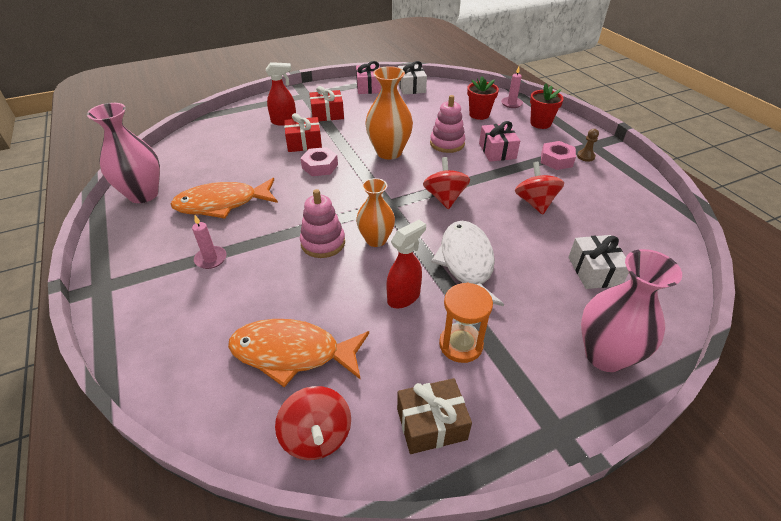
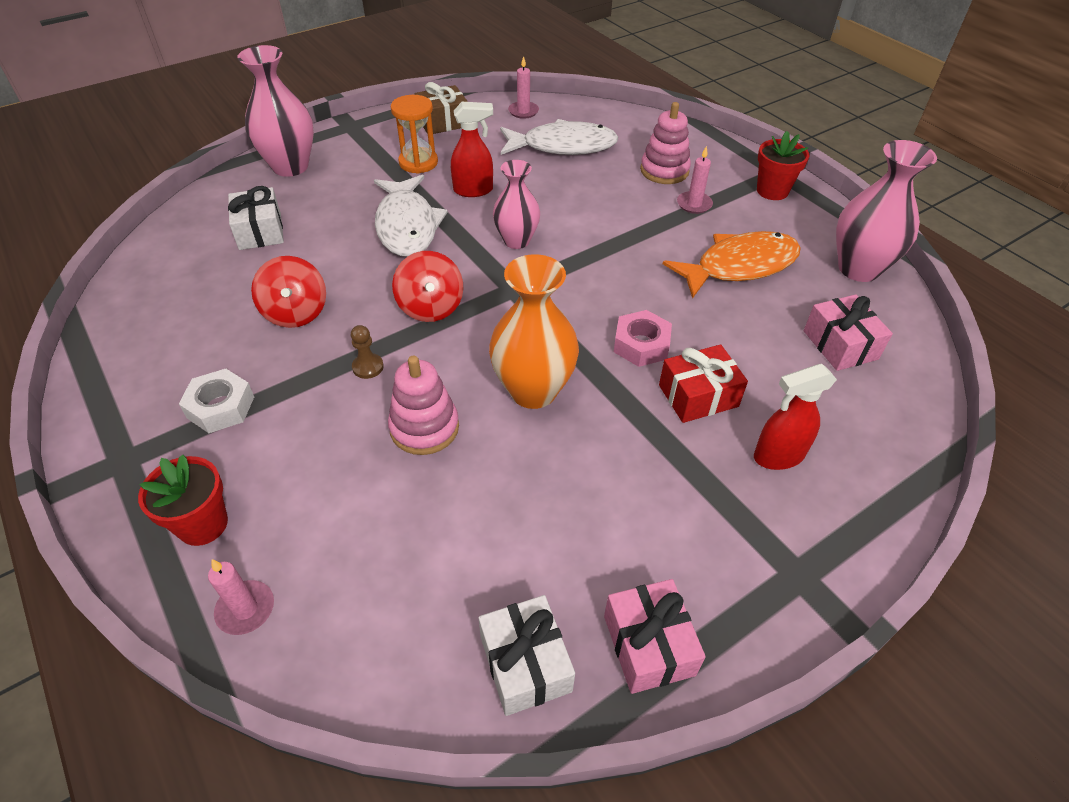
camera: 170 degrees right, 5 degrees up
(292, 353) = (563, 146): orange fish -> white fish
(317, 436) = (523, 111): red spinning top -> pink candle
(323, 243) = (579, 231): pink stacking toy -> pink stacking toy (664, 171)
(327, 114) = (701, 495): red gift -> none
(376, 240) = (516, 241): orange vase -> pink vase
(404, 297) = (473, 190): red spray bottle -> red spray bottle turned 135 degrees counterclockwise
(479, 114) = (343, 543): red flower pot -> red flower pot (772, 191)
(497, 151) = (328, 418): pink gift -> pink gift (840, 345)
(556, 160) = (220, 407): pink nut -> white nut
(585, 156) = (158, 423): brown pawn -> brown pawn (368, 367)

